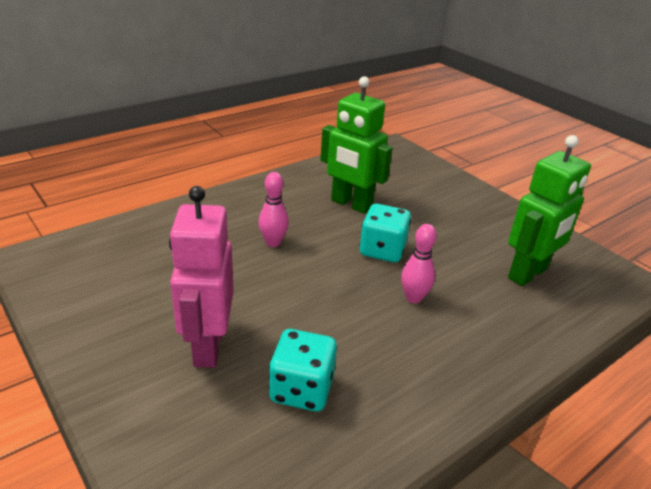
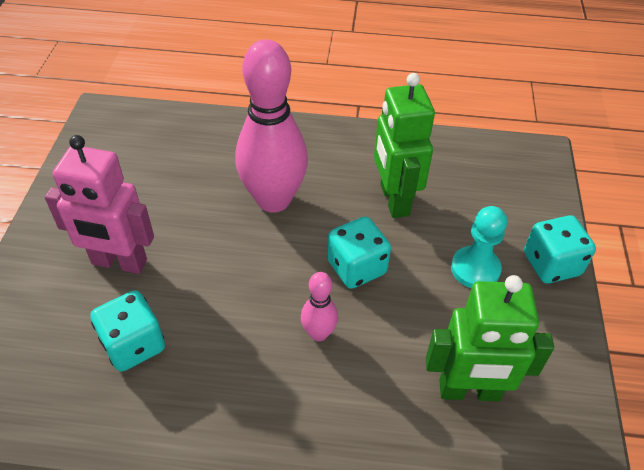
camera: 45 degrees right, 15 degrees up
(207, 346) = (119, 263): pink robot -> pink robot turned 120 degrees counterclockwise
(273, 242) = (273, 200): pink bowling pin -> pink bowling pin, size x2.19
(445, 215) = (475, 269): none -> turquoise pawn
(475, 193) = (551, 264): none -> turquoise dice

